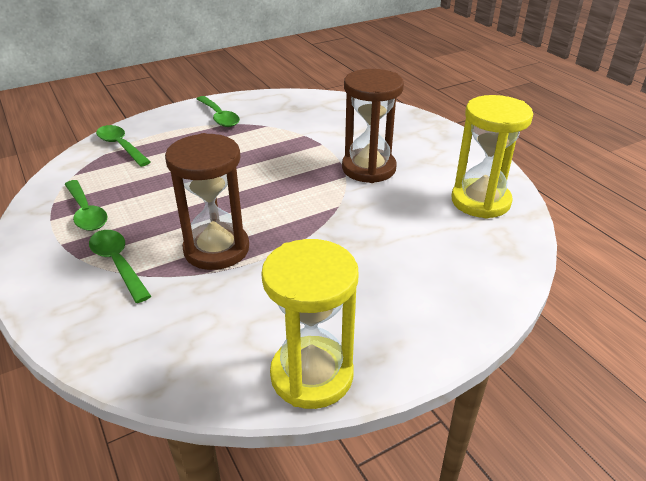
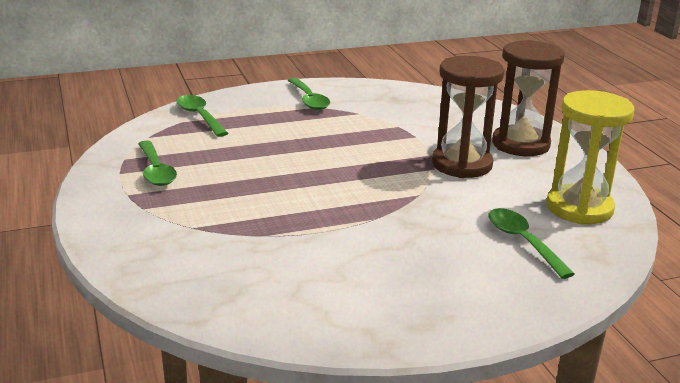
camera: 10 degrees right, 10 degrees down
(118, 263) = (180, 217): green spoon -> green spoon (523, 242)
(216, 249) = (281, 217): brown hourglass -> brown hourglass (520, 144)
(312, 375) = (353, 330): yellow hourglass -> none

